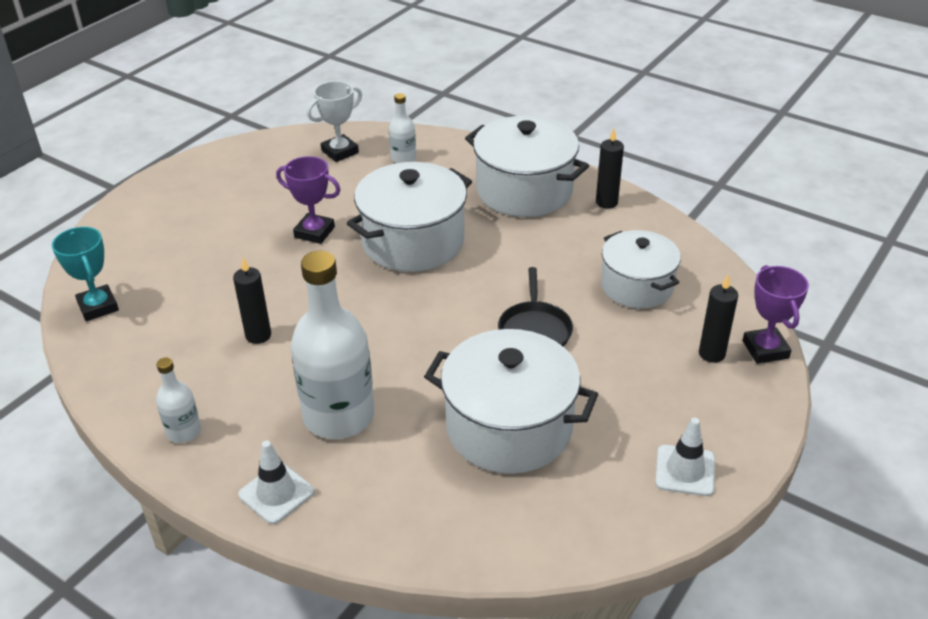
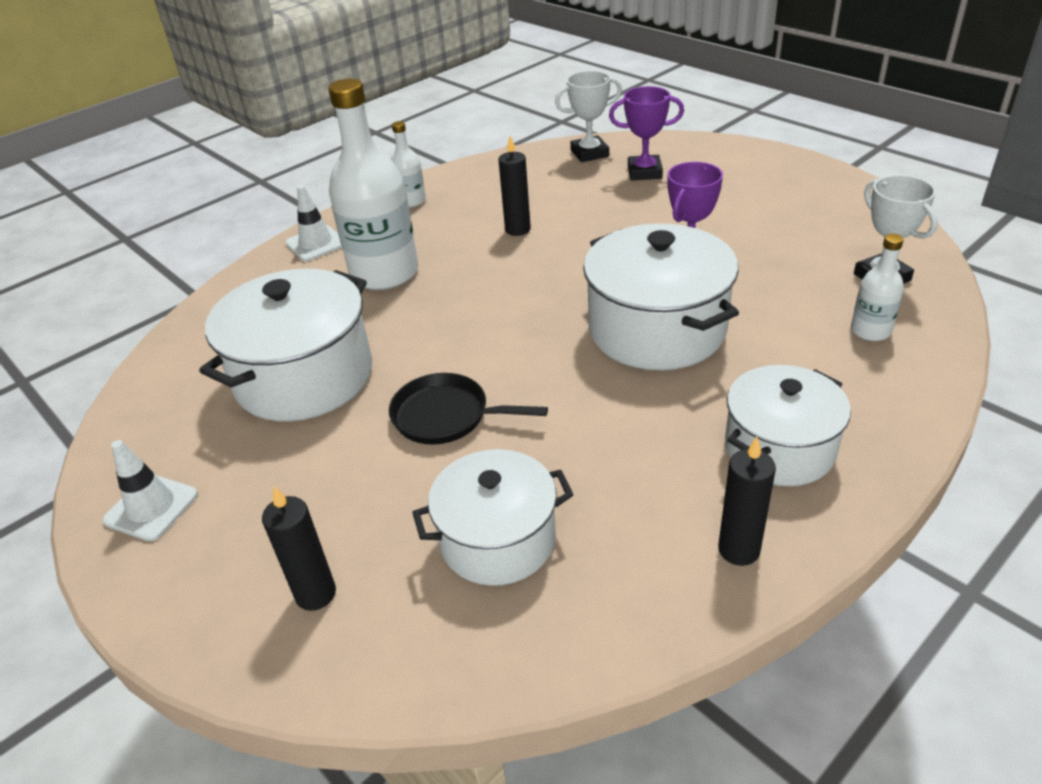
camera: 105 degrees right, 0 degrees up
(98, 307) = (589, 153): turquoise trophy -> white trophy
(524, 191) = (779, 448): white pot -> white pot, size x0.66
(765, 349) = (289, 671): purple trophy -> purple trophy (644, 172)

